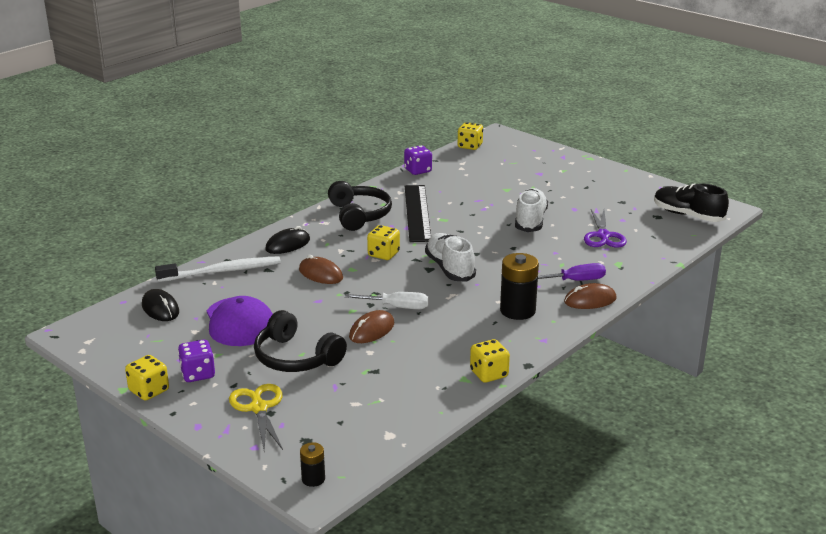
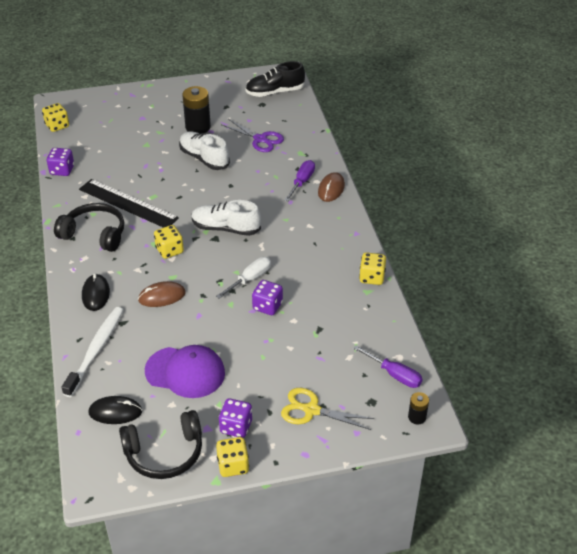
camera: 55 degrees left, 15 degrees up
(296, 357) = (265, 362): black headphones -> black headphones (164, 453)
(360, 441) = (394, 374): none -> purple screwdriver
(372, 330) = (267, 306): brown mouse -> purple dice
(517, 310) = (311, 226): black battery -> black battery (198, 127)

